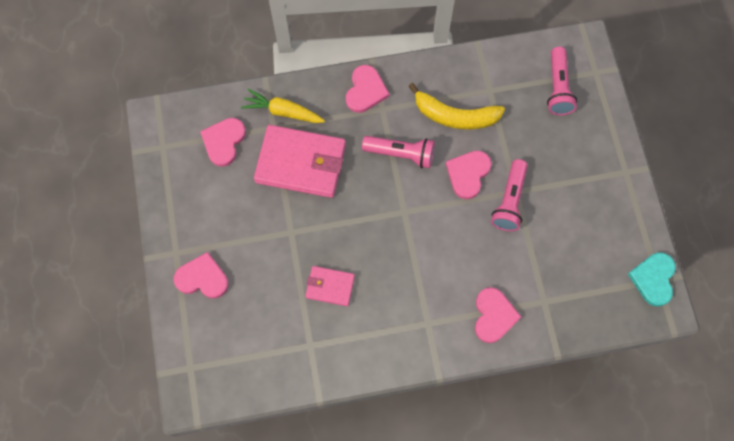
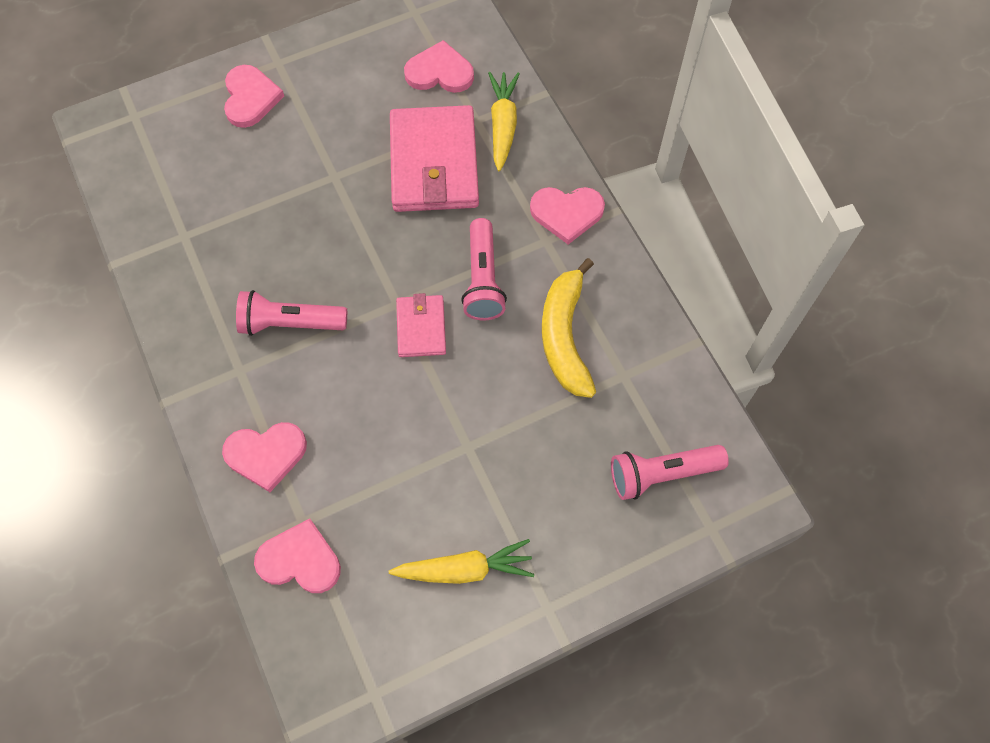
camera: 75 degrees right, 5 degrees down
(330, 286) = (268, 239): pink wallet -> pink wallet (421, 328)
(468, 174) = (477, 374): pink heart -> pink heart (300, 560)
(509, 201) = (449, 441): pink flashlight -> pink flashlight (290, 323)
(594, 212) = (464, 569): none -> yellow carrot
(653, 279) = (373, 685): turquoise heart -> none

